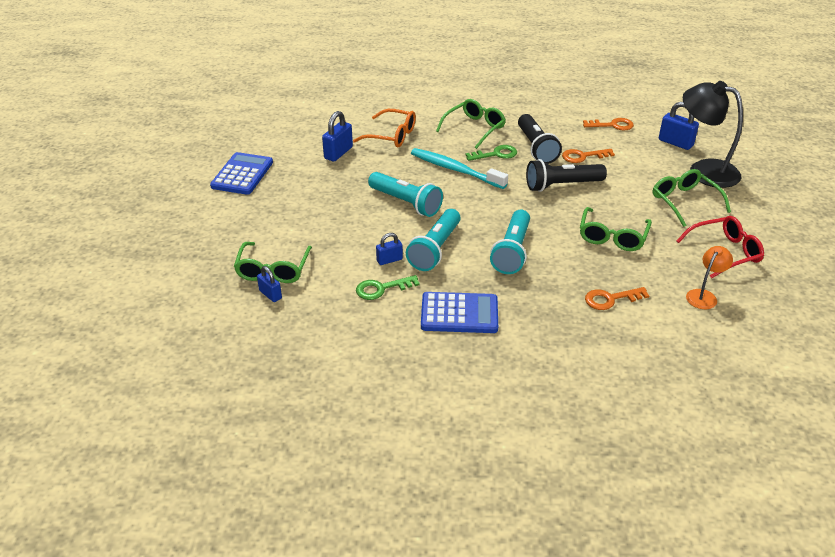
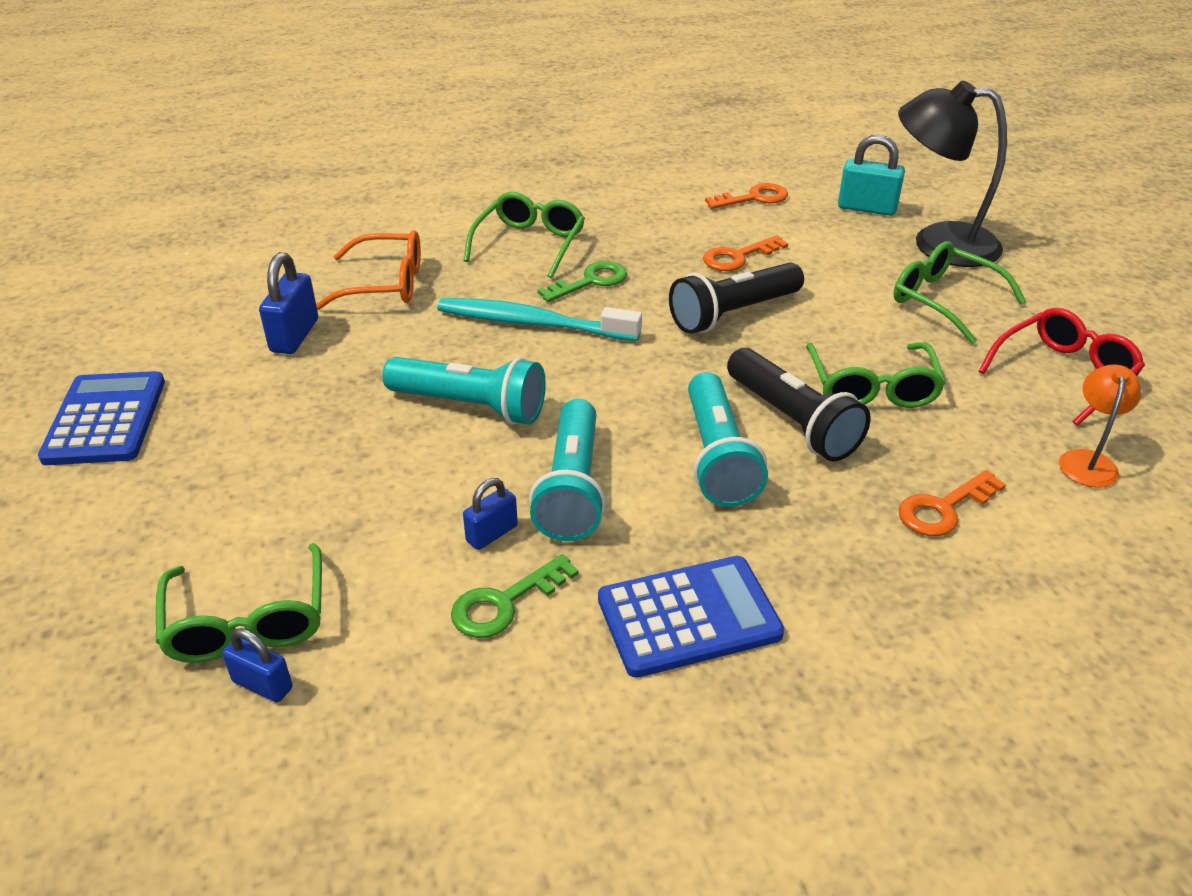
camera: 20 degrees left, 0 degrees up
(536, 148) = (652, 257): black flashlight -> black flashlight (792, 421)
(675, 143) = (867, 208): blue padlock -> turquoise padlock

